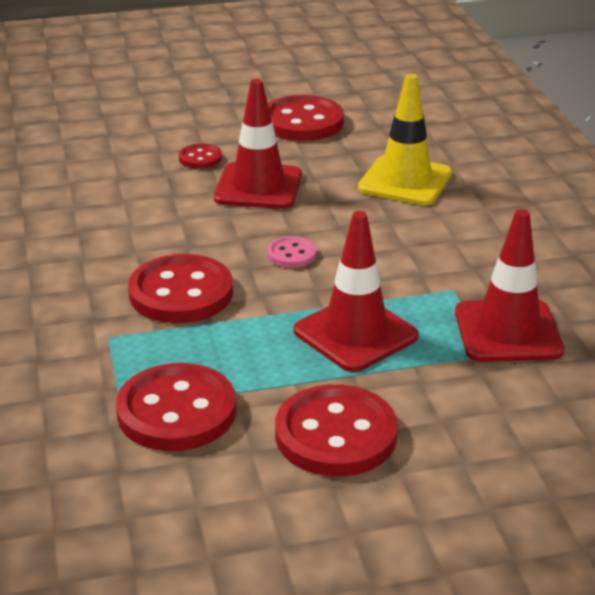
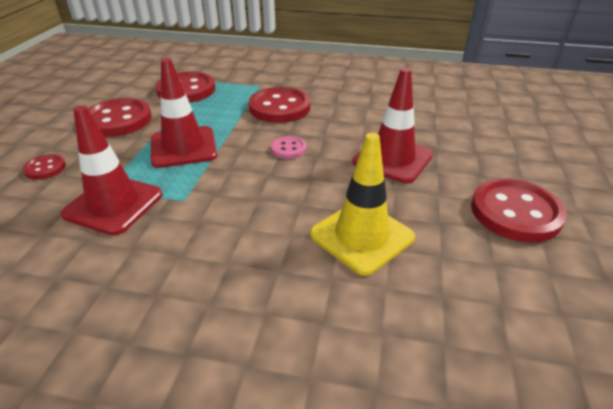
camera: 115 degrees right, 5 degrees up
(200, 158) = (453, 146): red button -> red button (45, 168)

